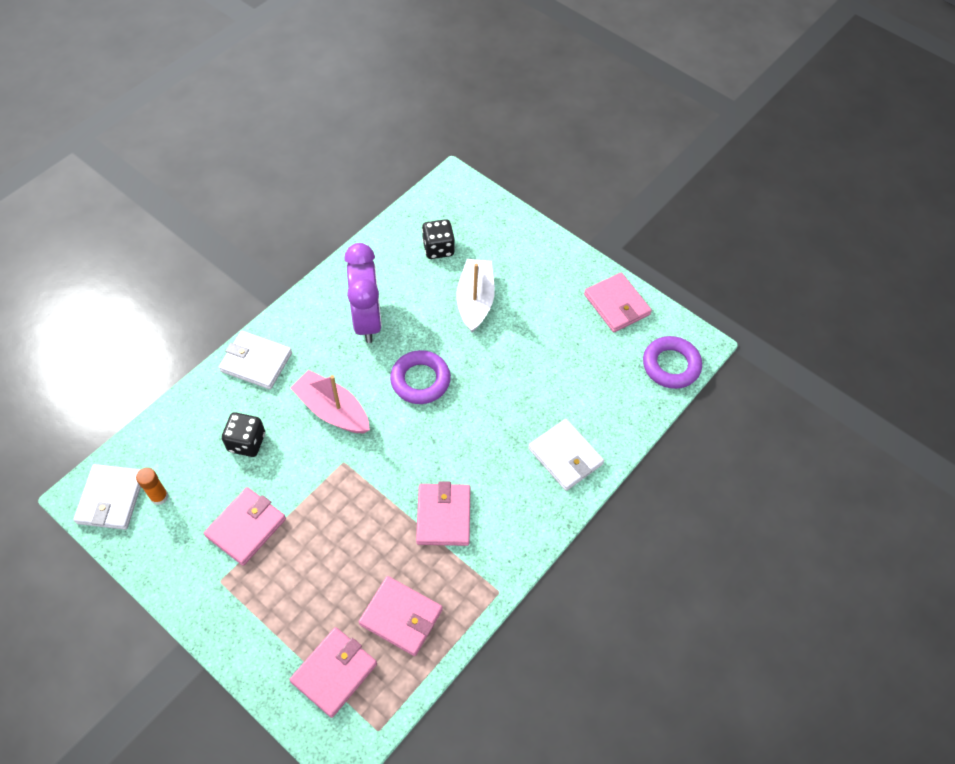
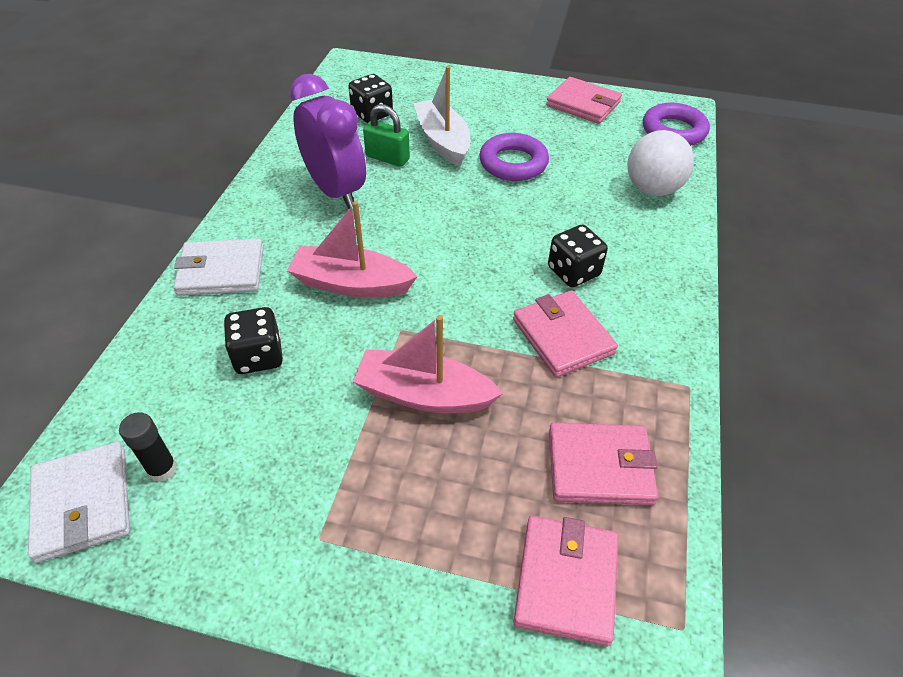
camera: 25 degrees left, 10 degrees down
(159, 496) = (162, 469): orange glue stick -> black glue stick
(246, 527) = (317, 453): pink wallet -> none
(328, 517) = (423, 394): none -> pink boat
(420, 380) = (436, 222): purple ring -> purple ring (513, 163)
(423, 301) = (387, 158): none -> green padlock
(488, 467) = (573, 272): none -> black dice
(565, 456) = (644, 233): white wallet -> none
(604, 418) = (652, 189): none -> white ball

